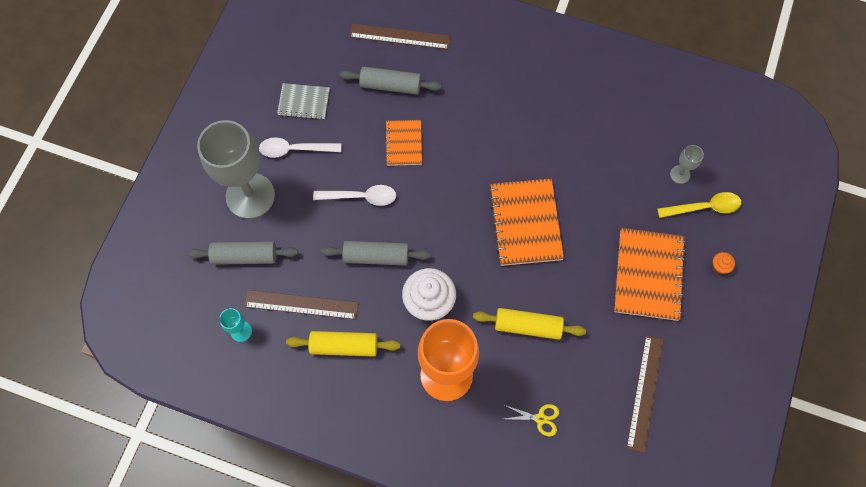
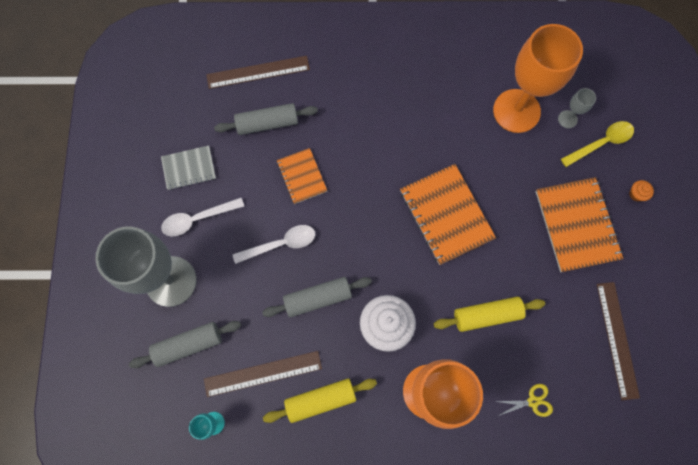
camera: 20 degrees left, 5 degrees up
(632, 150) = (516, 111): none -> orange goblet

